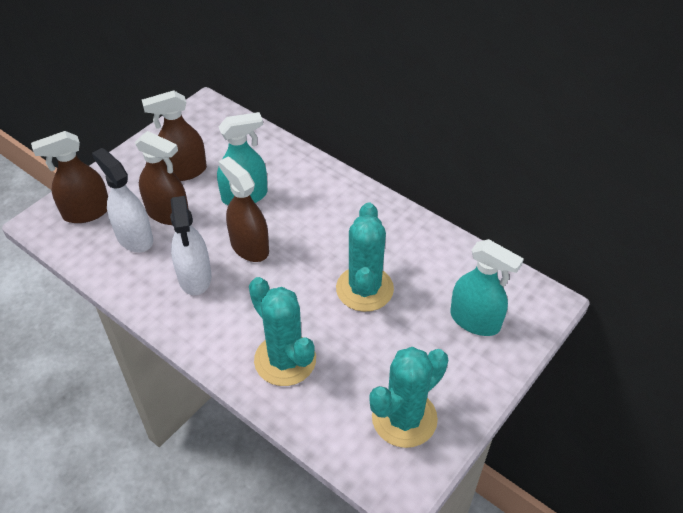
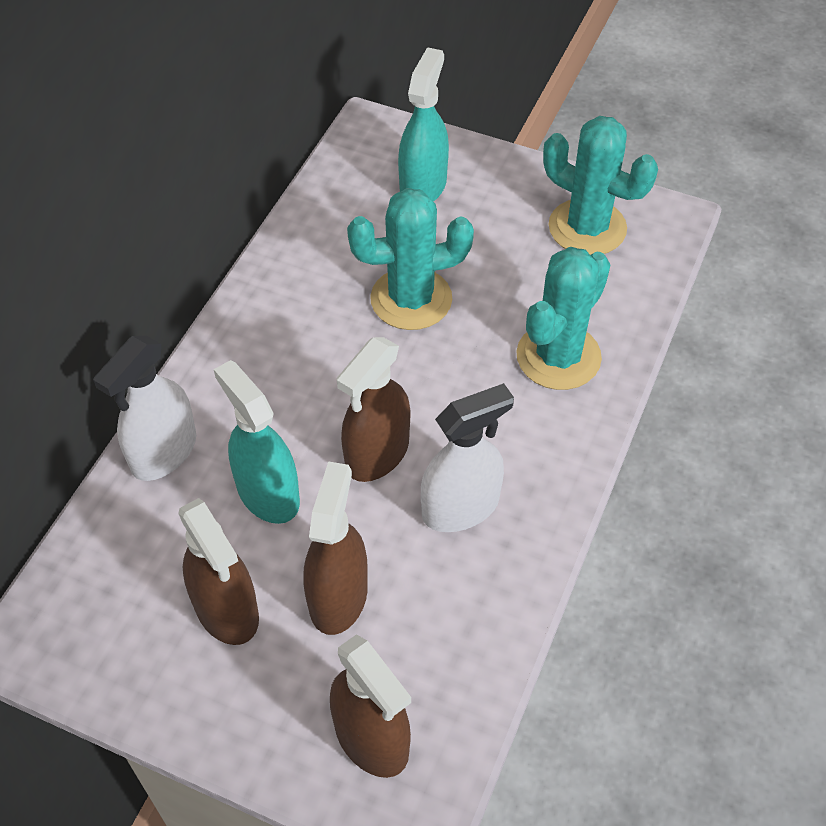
camera: 105 degrees left, 5 degrees up
(134, 237) = (408, 628): white spray bottle -> white spray bottle (164, 452)

